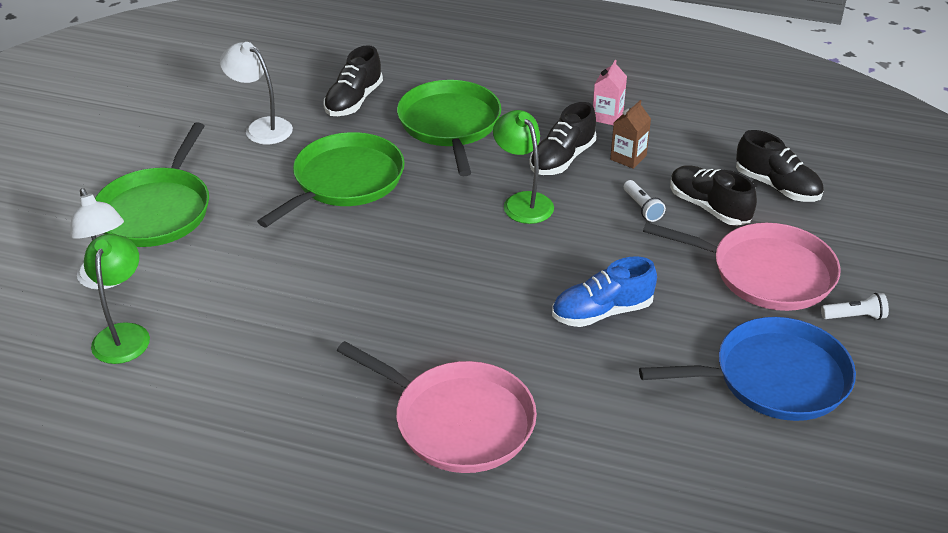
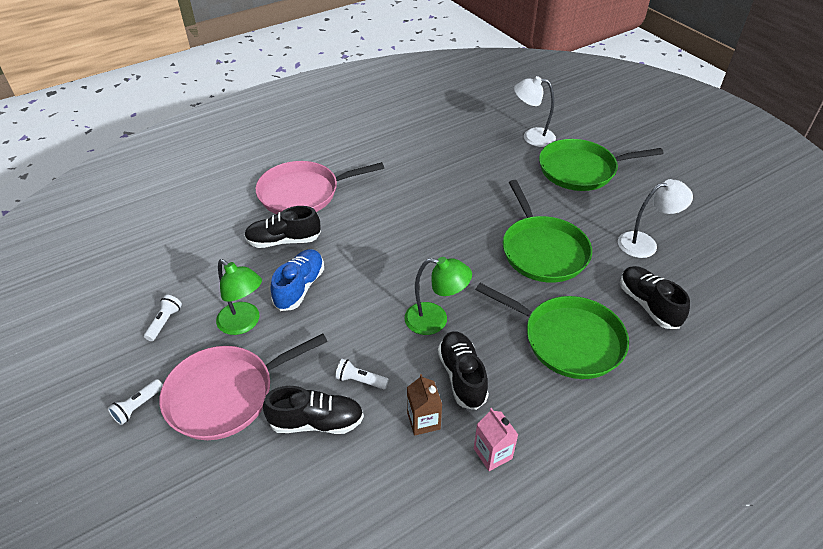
camera: 130 degrees right, 5 degrees up
(124, 334) = (482, 128): green lamp -> green lamp (244, 323)
(157, 210) = (581, 170): green pan -> green pan turned 60 degrees counterclockwise
(774, 378) = (165, 322): blue pan -> white flashlight
(777, 186) = (285, 495): black shoe -> black shoe (283, 241)

